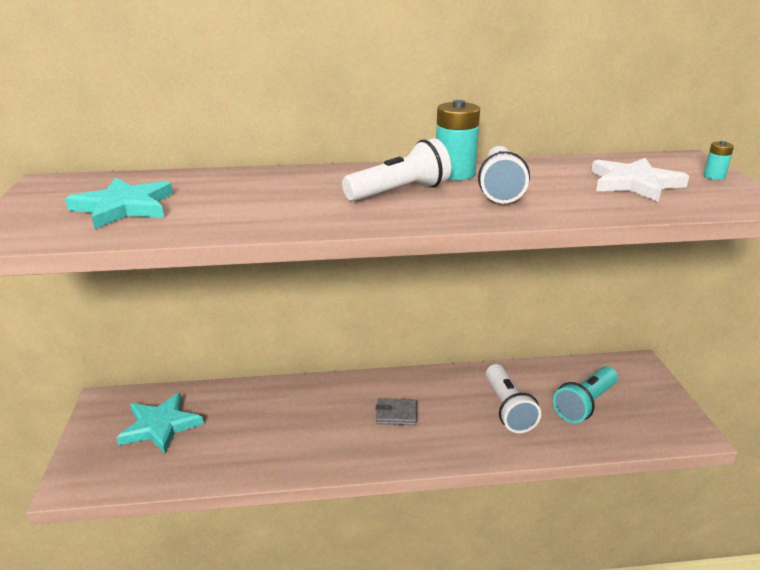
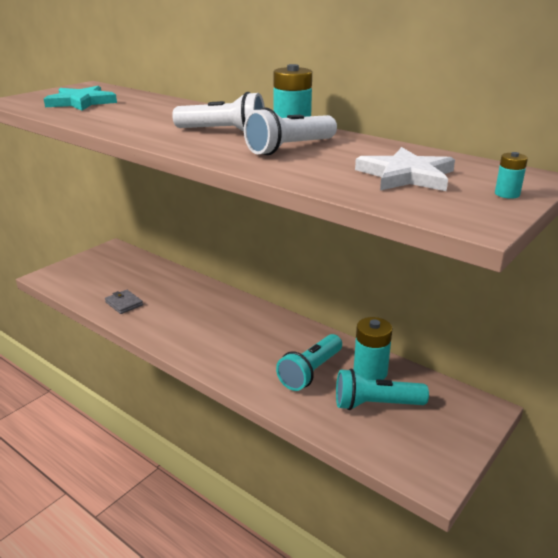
camera: 45 degrees right, 0 degrees up
(160, 426) = (115, 272): turquoise star -> none
(396, 414) = (234, 333): grey wallet -> grey wallet (124, 303)
(508, 409) = (310, 372): white flashlight -> turquoise flashlight
(542, 382) = (370, 372): none -> turquoise battery

